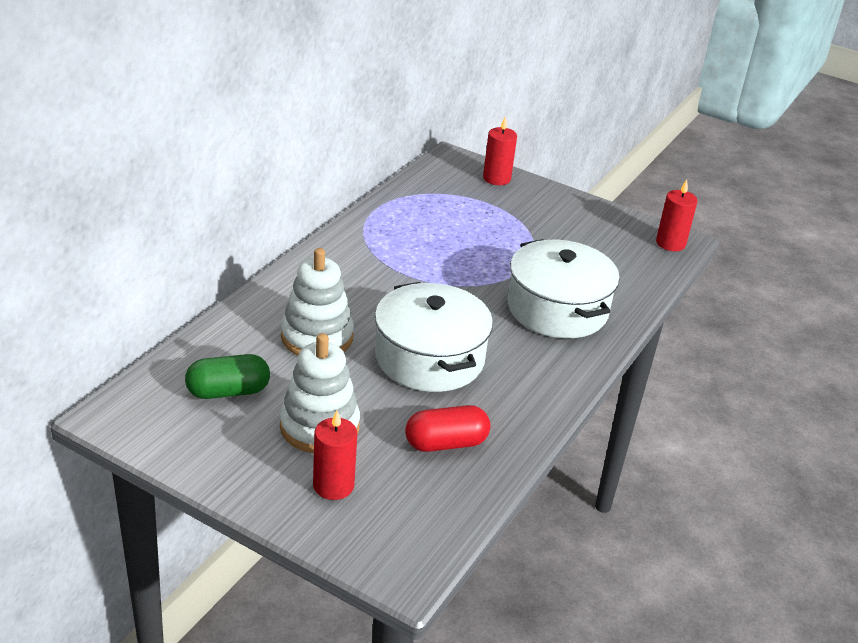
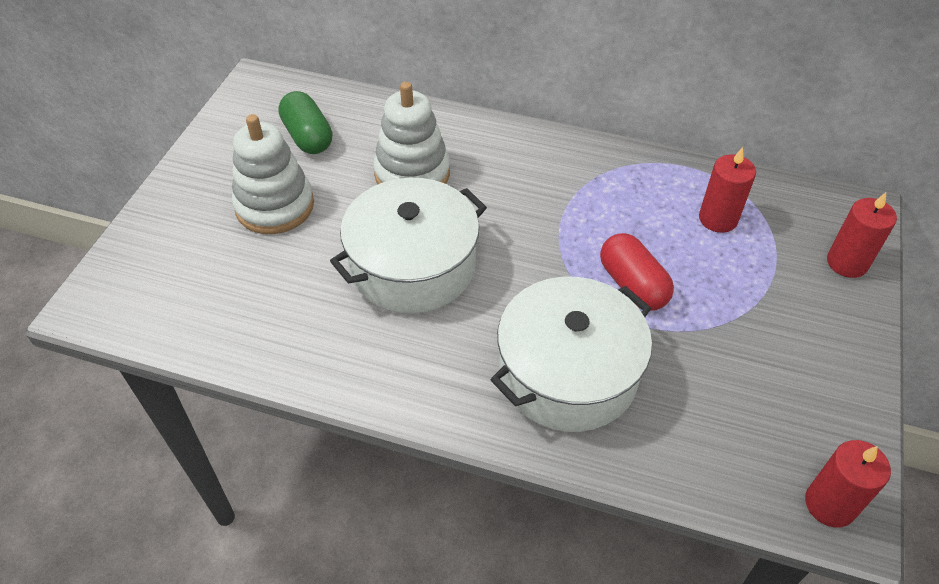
camera: 80 degrees right, 15 degrees up
(333, 485) = (195, 233): red candle -> red candle (718, 219)
(446, 443) = (273, 305): red capsule -> red capsule (632, 285)

